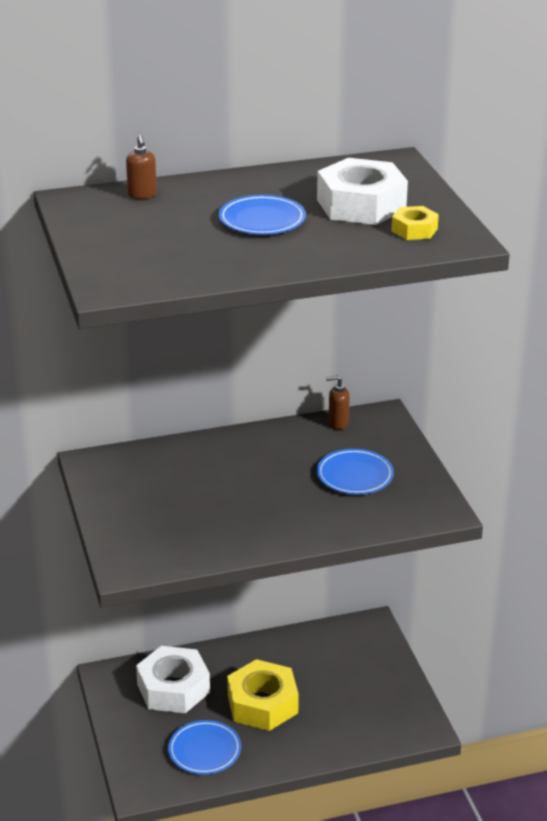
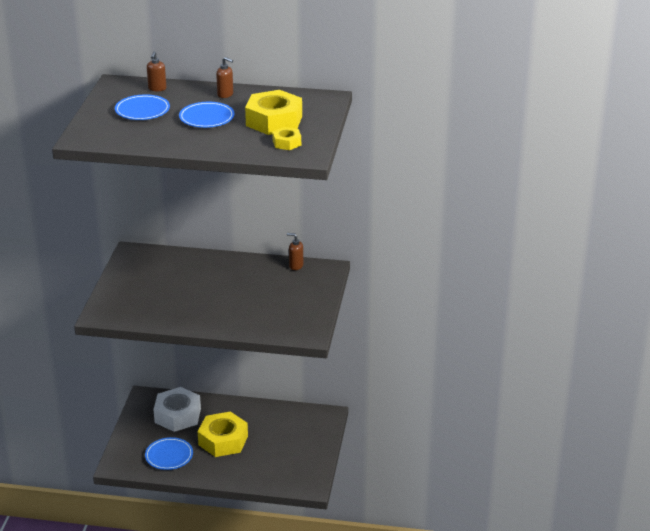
camera: 25 degrees right, 0 degrees up
(251, 184) = (225, 94): none -> brown soap dispenser
(355, 475) = (276, 299): blue plate -> blue plate (142, 110)
(361, 205) = (274, 121): white nut -> yellow nut

